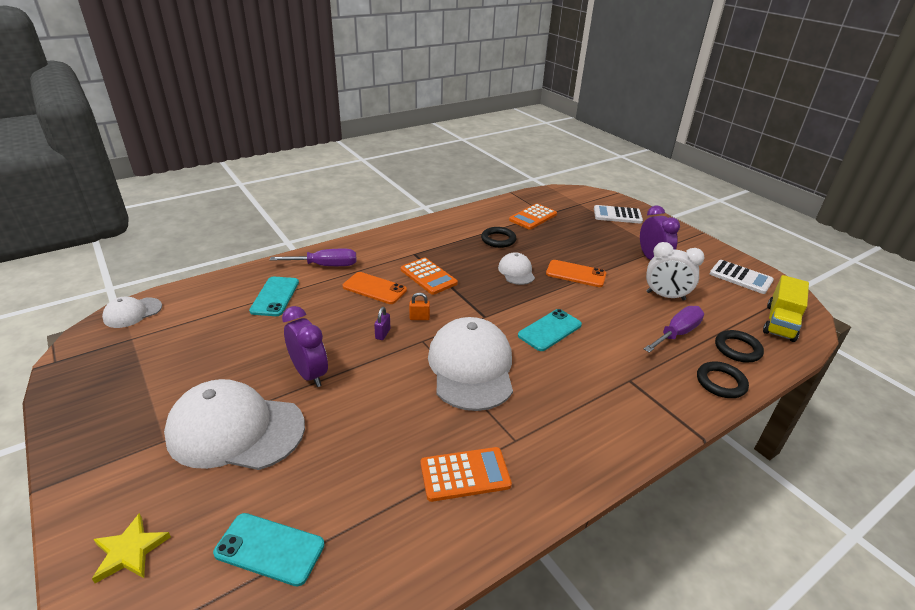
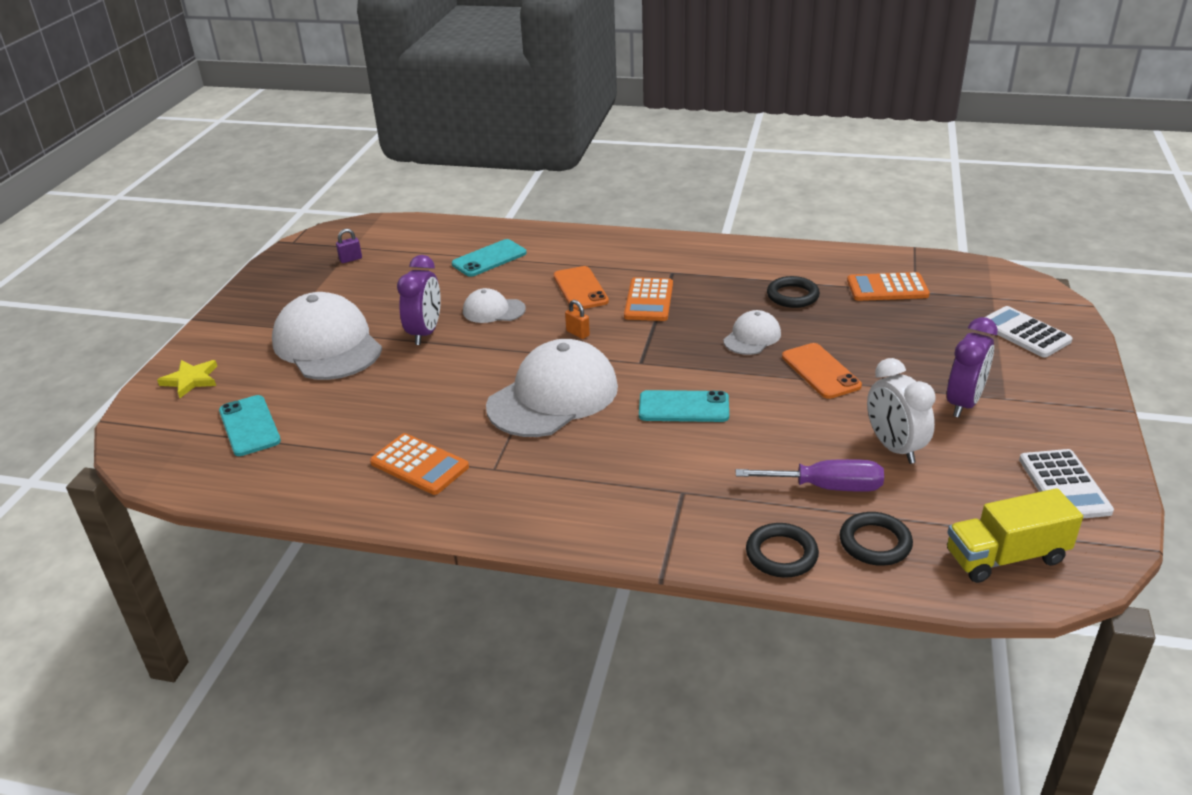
camera: 50 degrees right, 0 degrees up
(132, 313) = (377, 227): white cap -> white cap (493, 310)
(325, 266) = (570, 249): purple screwdriver -> none
(383, 334) = (525, 331): purple padlock -> purple padlock (350, 259)

